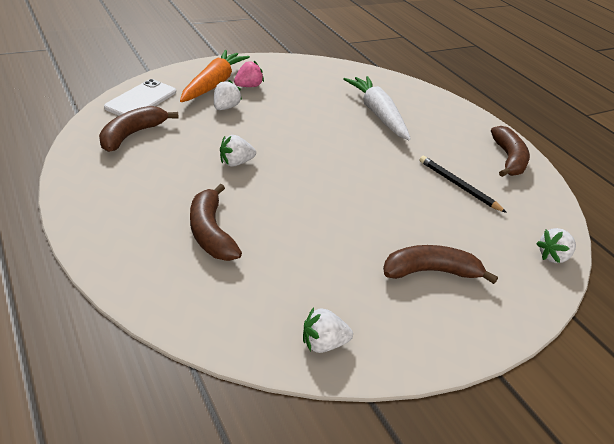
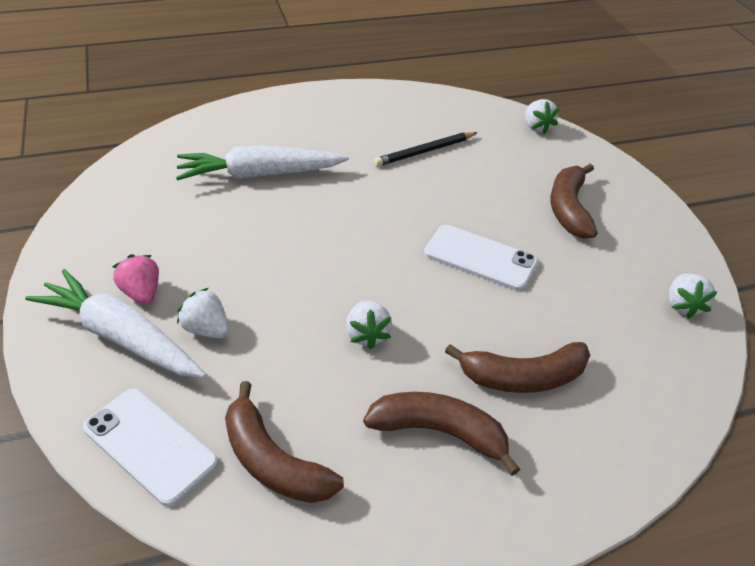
camera: 75 degrees left, 5 degrees up
(213, 84) = (121, 337): orange carrot -> white carrot
(335, 214) = (480, 257): none -> white phone
(508, 159) = (376, 103): brown banana -> brown banana (439, 432)

